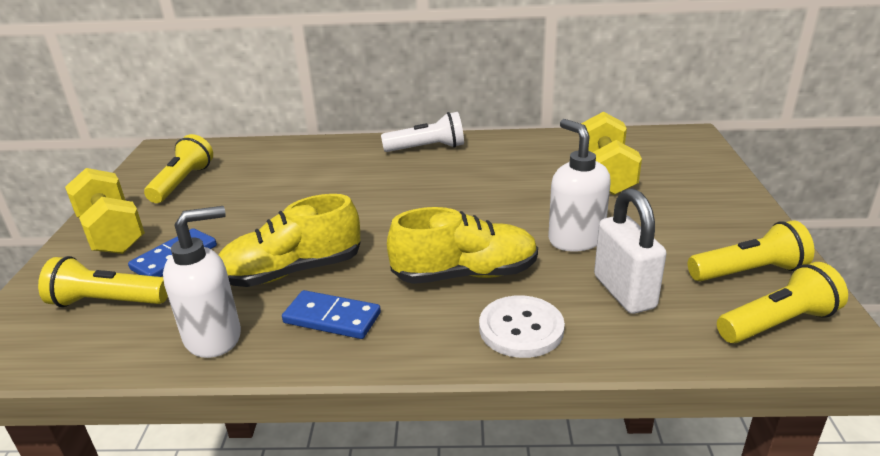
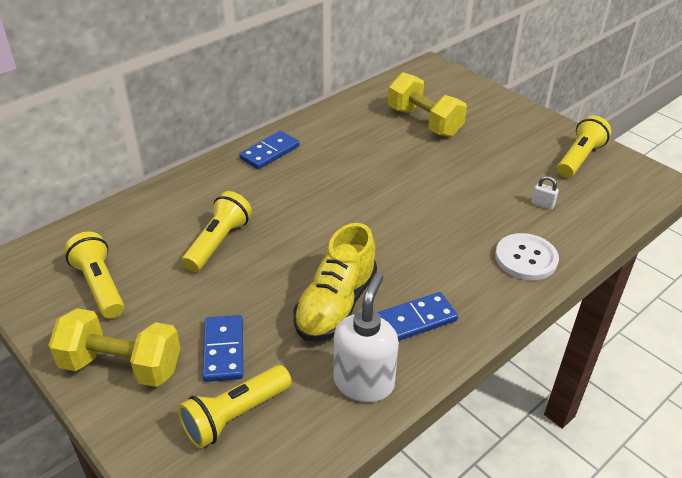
camera: 45 degrees left, 10 degrees up
(427, 148) = (270, 152): white flashlight -> blue domino
(465, 274) = (447, 241): yellow shoe -> none
(575, 239) = (472, 181): white soap dispenser -> none
(624, 292) = (542, 204): white padlock -> white padlock, size x0.43
(777, 323) = (626, 184): yellow flashlight -> yellow flashlight (218, 242)

